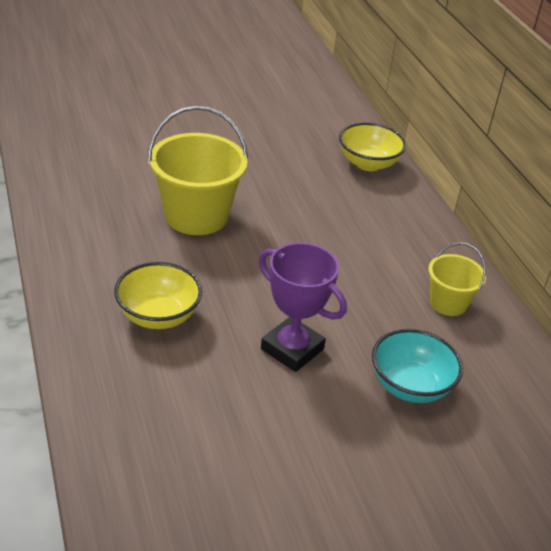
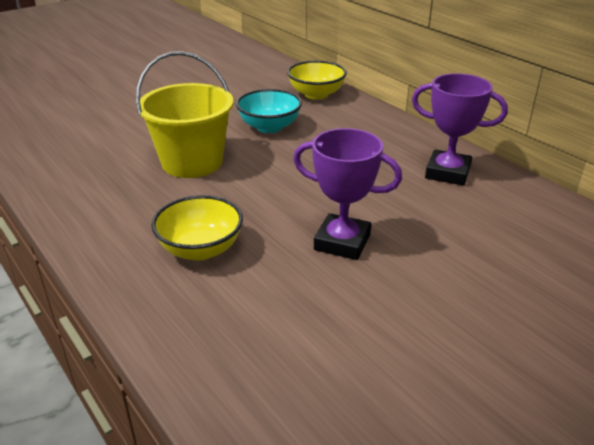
camera: 15 degrees left, 5 degrees down
(410, 386) = (463, 242): turquoise bowl -> turquoise bowl (269, 127)
(448, 303) = (447, 173): yellow bucket -> purple trophy

